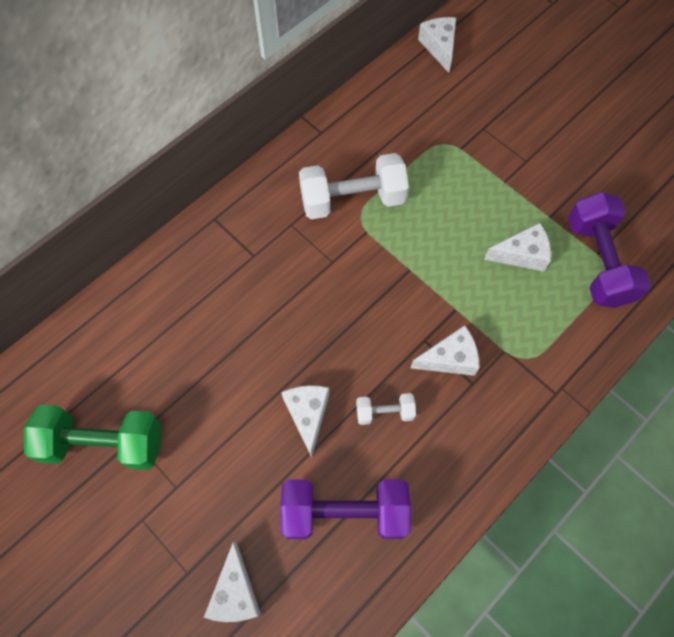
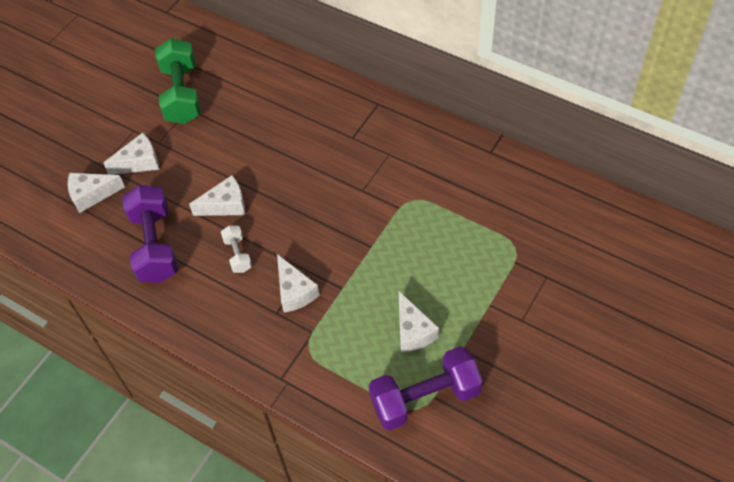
camera: 80 degrees right, 10 degrees down
(352, 200) = (427, 190): white dumbbell -> none
(439, 47) = (632, 221): white cheese -> white cheese (139, 162)

